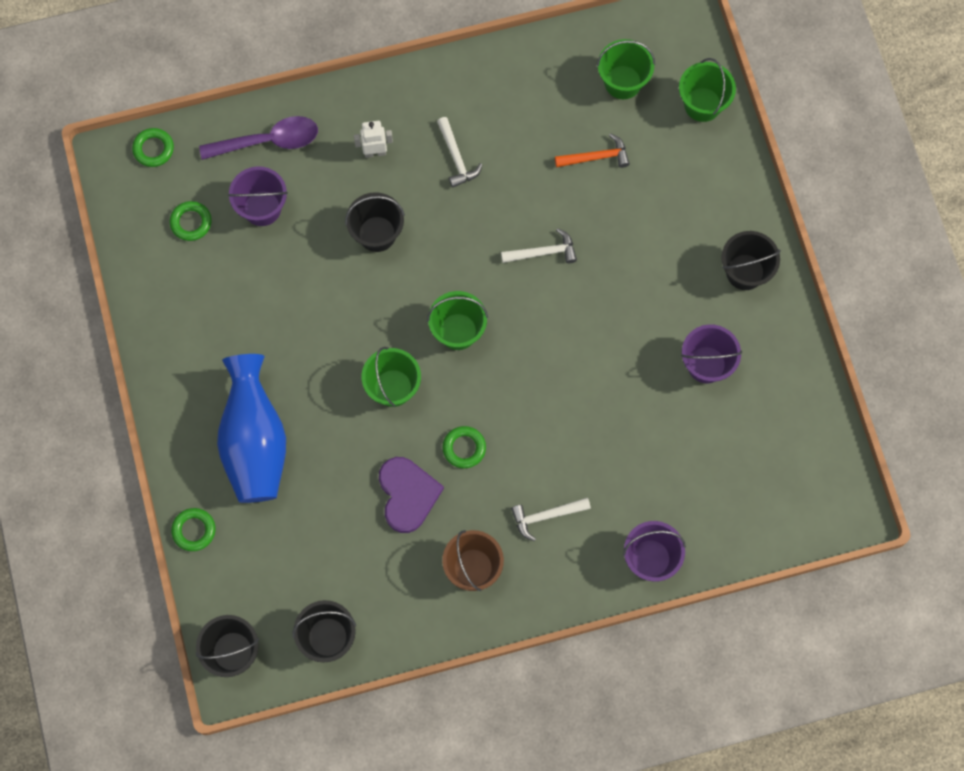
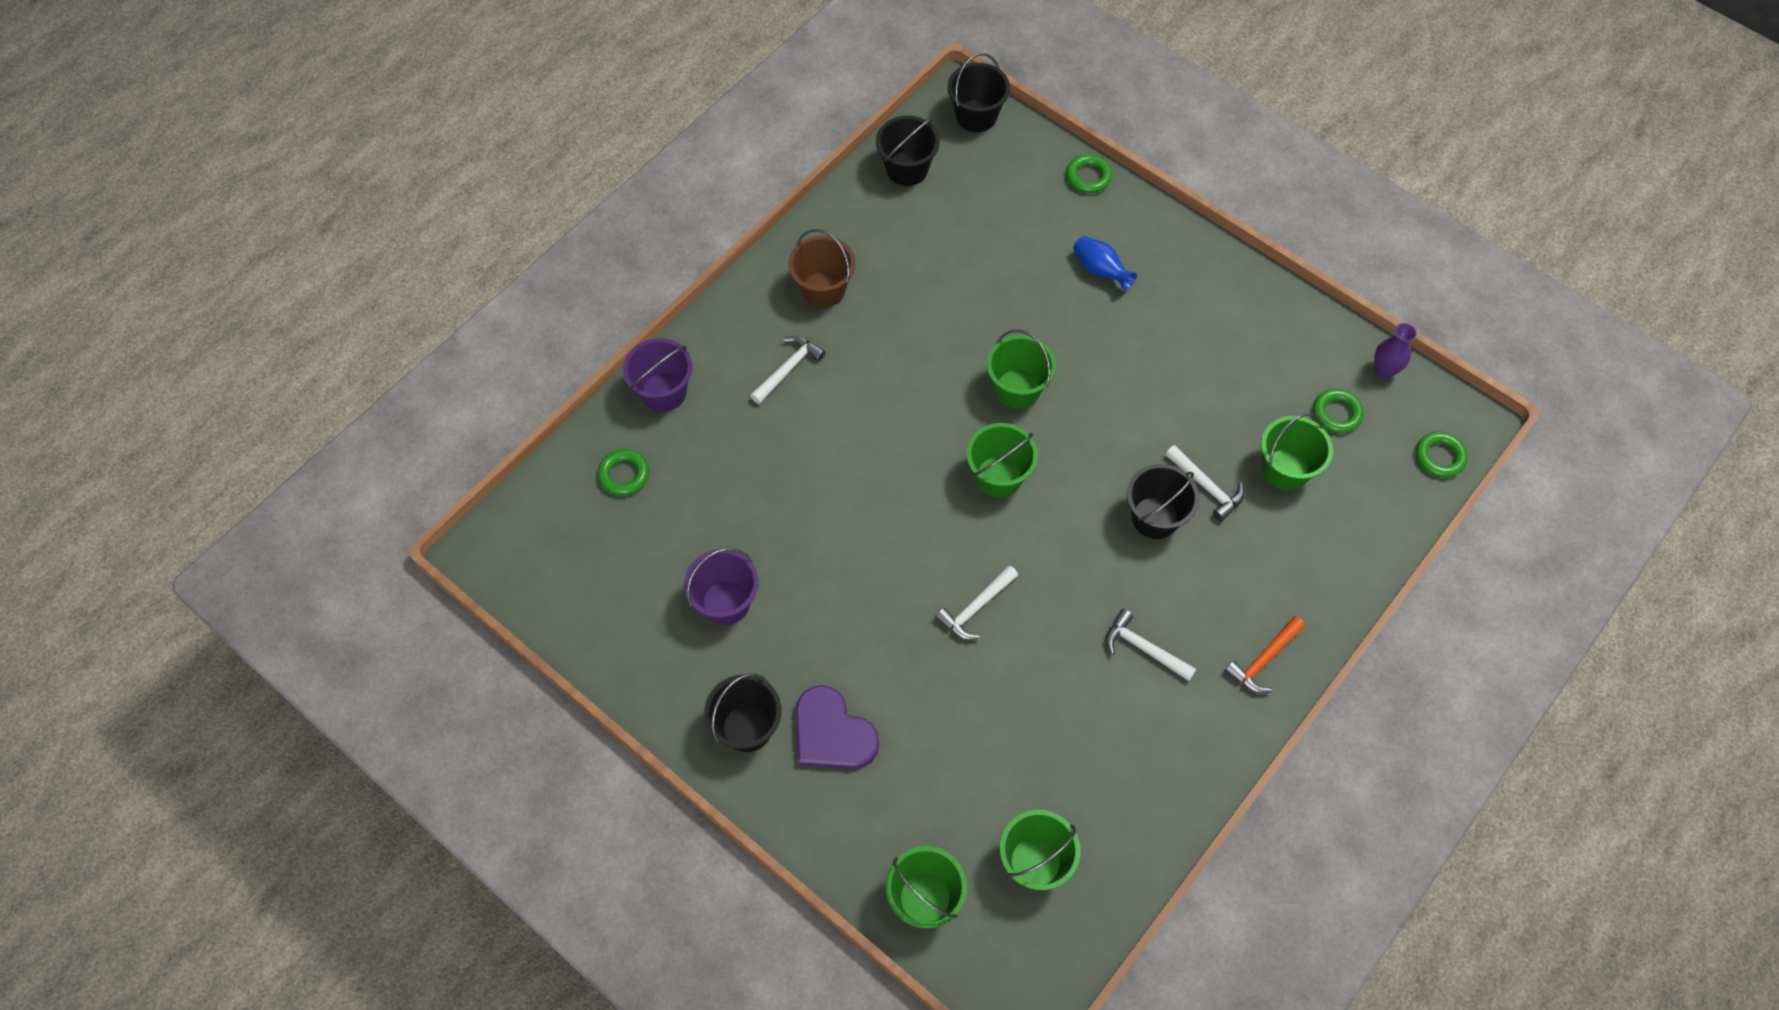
camera: 145 degrees right, 10 degrees down
(129, 230) = (1384, 370): none -> purple vase
(255, 442) = (1100, 270): blue vase -> blue vase, size x0.44
(262, 208) = (1285, 470): purple bucket -> green bucket
(268, 141) = (1342, 538): purple spoon -> none
(325, 231) = (1206, 487): none -> white hammer
(375, 152) = (1229, 598): white robot -> none
(407, 494) = (929, 311): purple heart -> purple heart (832, 733)
(464, 448) = (909, 379): green ring -> green ring (624, 475)
(596, 157) = (998, 750): orange hammer -> orange hammer (1263, 660)

